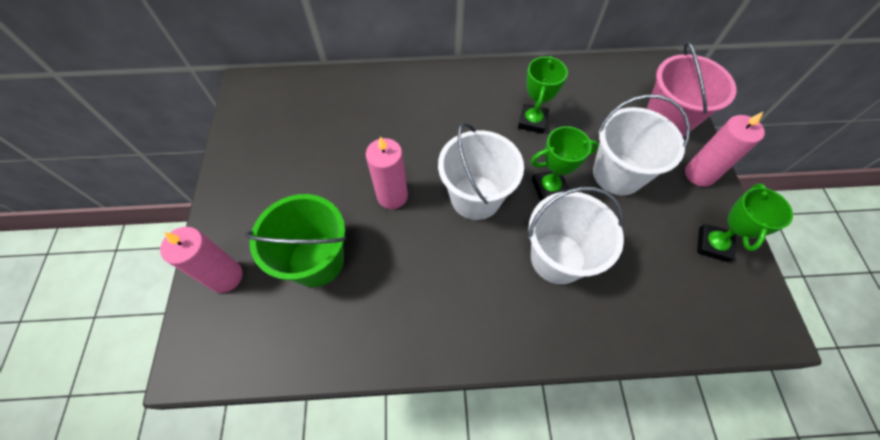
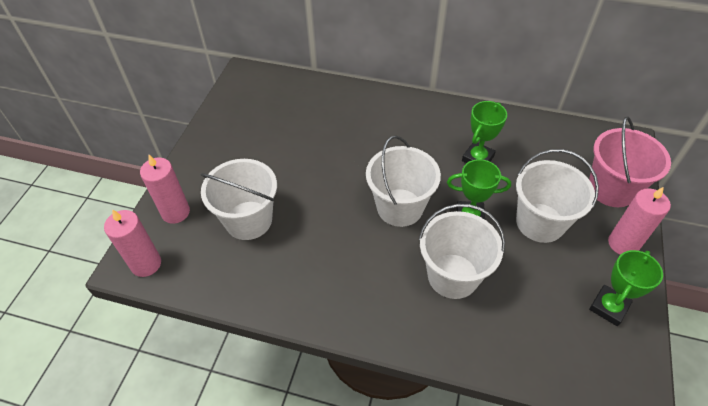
camera: 20 degrees right, 10 degrees down
(316, 260) = (248, 220): green bucket -> white bucket
(392, 196) = (329, 188): pink candle -> pink candle (146, 264)

